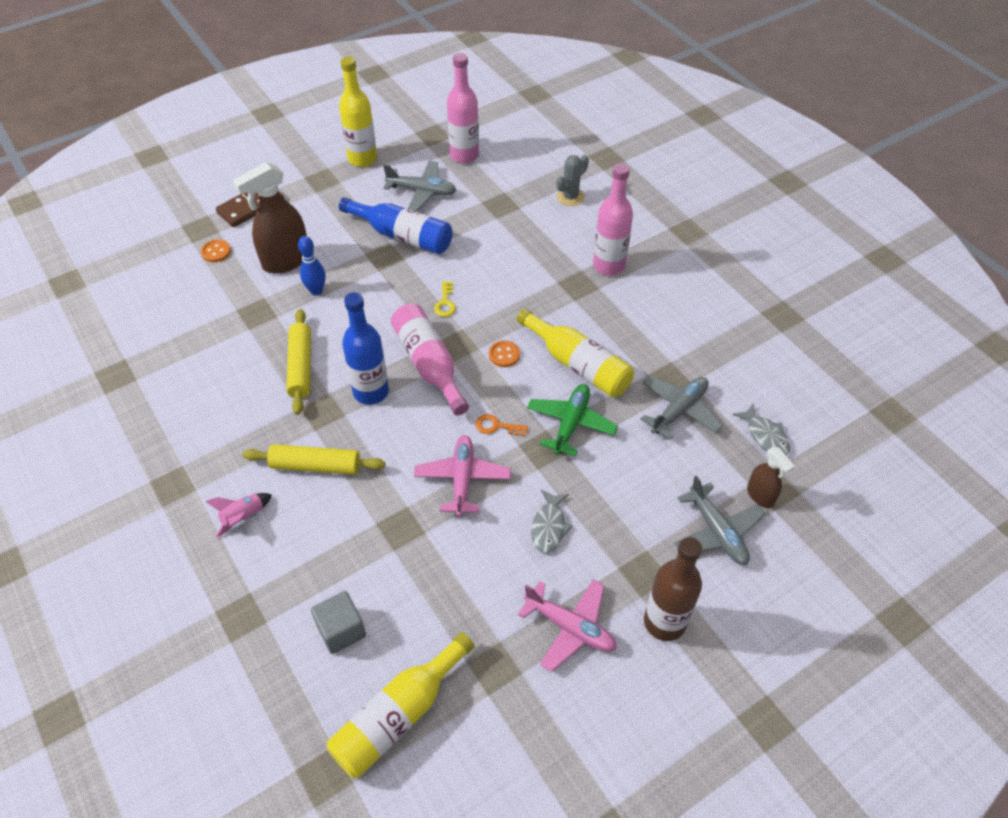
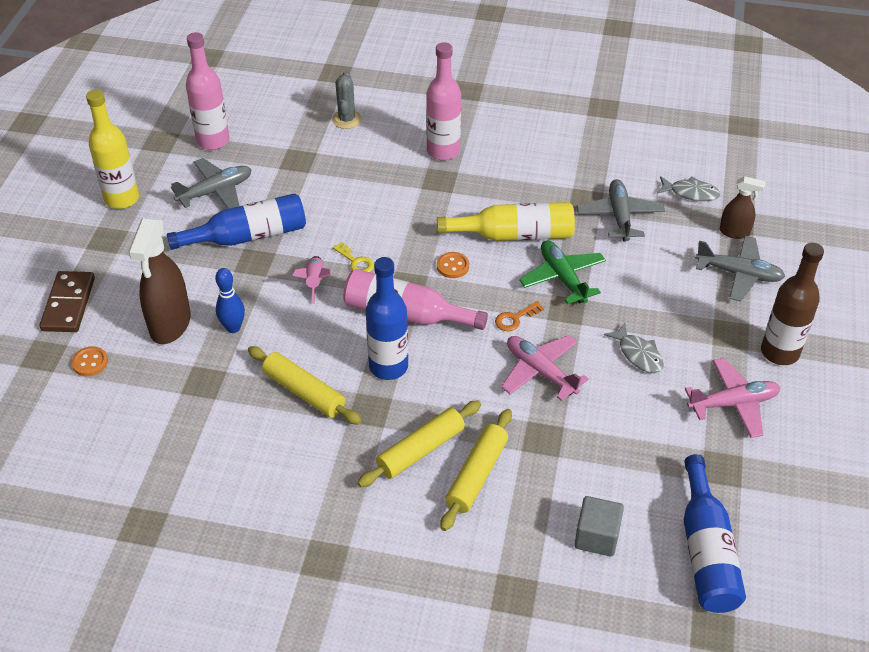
camera: 45 degrees left, 5 degrees down
(243, 518) = (417, 531): pink rocket -> pink rocket (315, 282)
(326, 514) = (477, 475): none -> yellow rolling pin
(398, 715) = (706, 551): yellow bottle -> blue bottle

